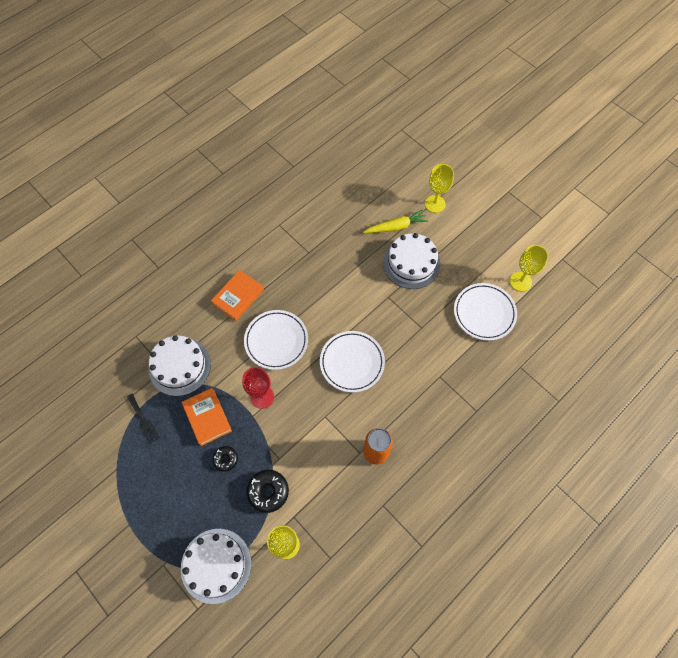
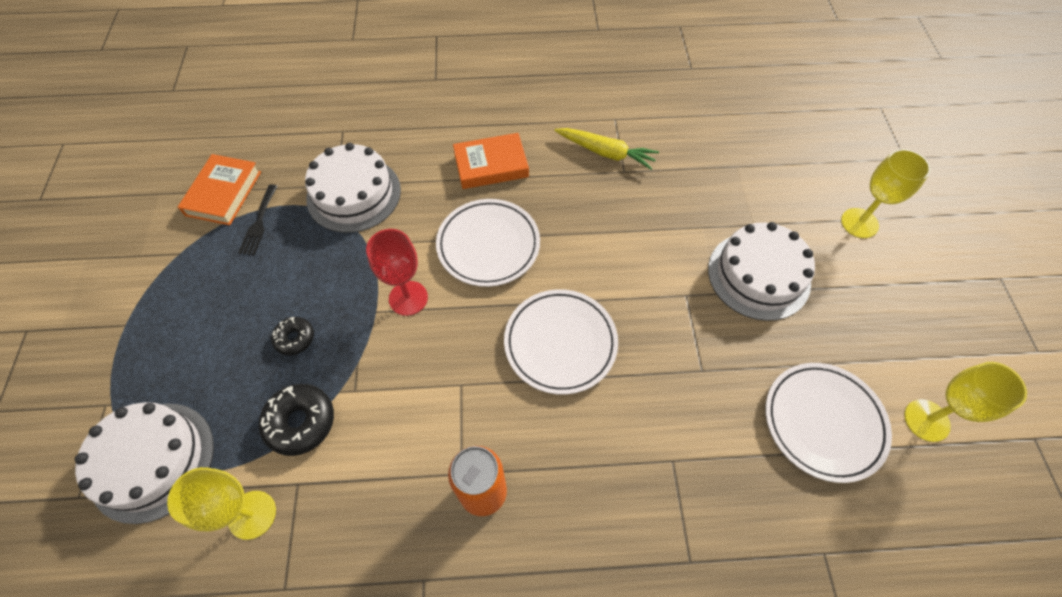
camera: 40 degrees right, 5 degrees down
(207, 418) = (324, 273): orange book -> orange book (224, 193)
(396, 227) = (774, 216): yellow carrot -> yellow carrot (606, 153)

